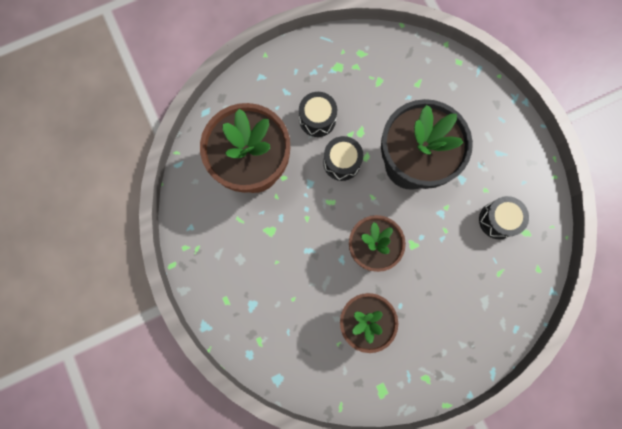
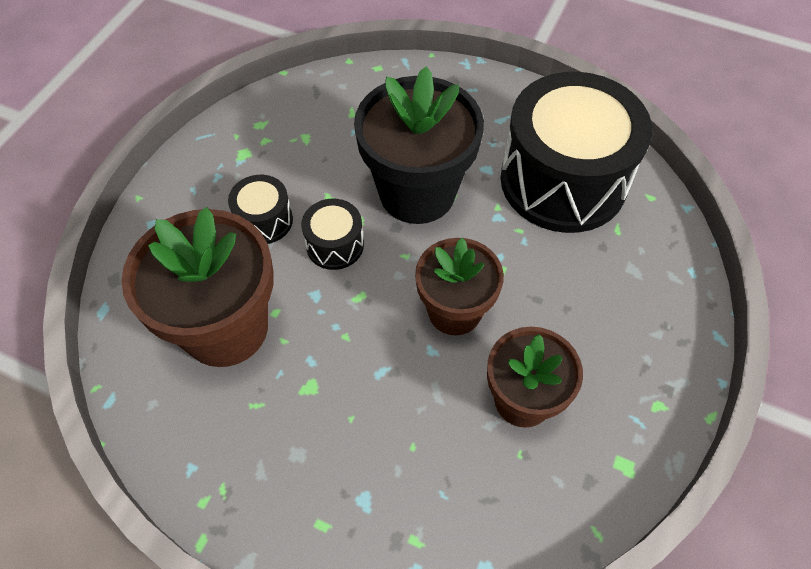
camera: 40 degrees left, 20 degrees down
(498, 220) = (563, 181): black drum -> black drum, size x2.30

